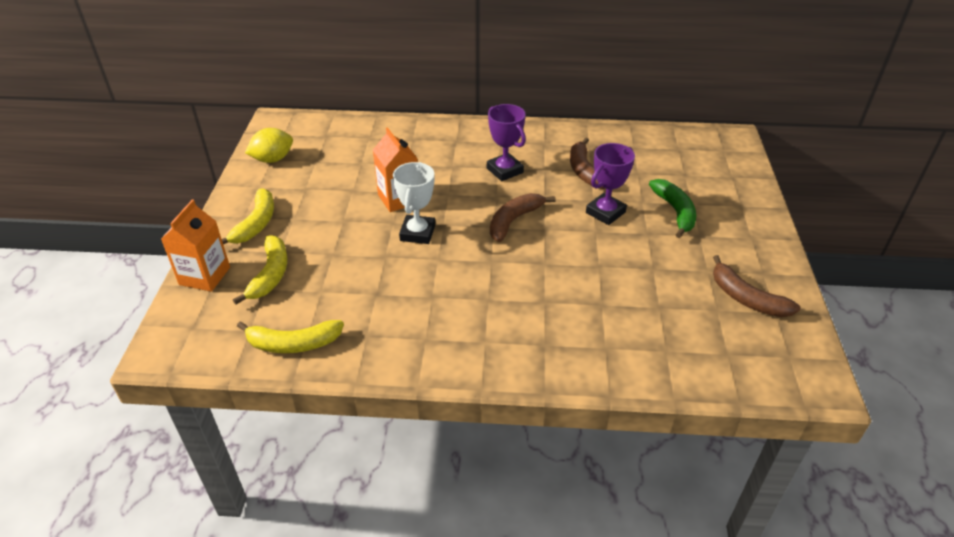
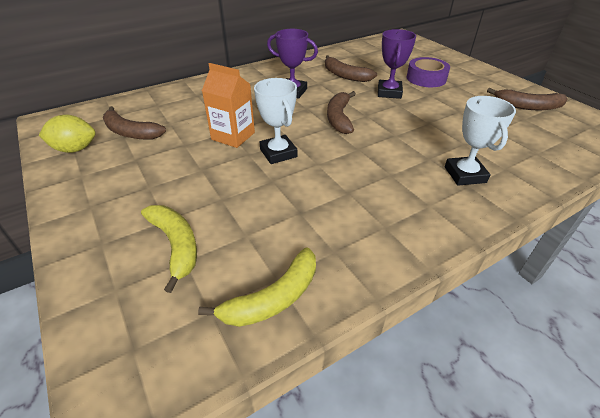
camera: 35 degrees left, 0 degrees up
(205, 276) = (95, 283): orange carton -> none
(256, 224) = (111, 207): yellow banana -> none
(273, 159) = (75, 149): yellow lemon -> yellow lemon turned 60 degrees clockwise
(324, 159) = (130, 132): none -> brown banana
(556, 333) = (465, 175): none -> white trophy
(675, 211) = (426, 78): green banana -> purple tape

